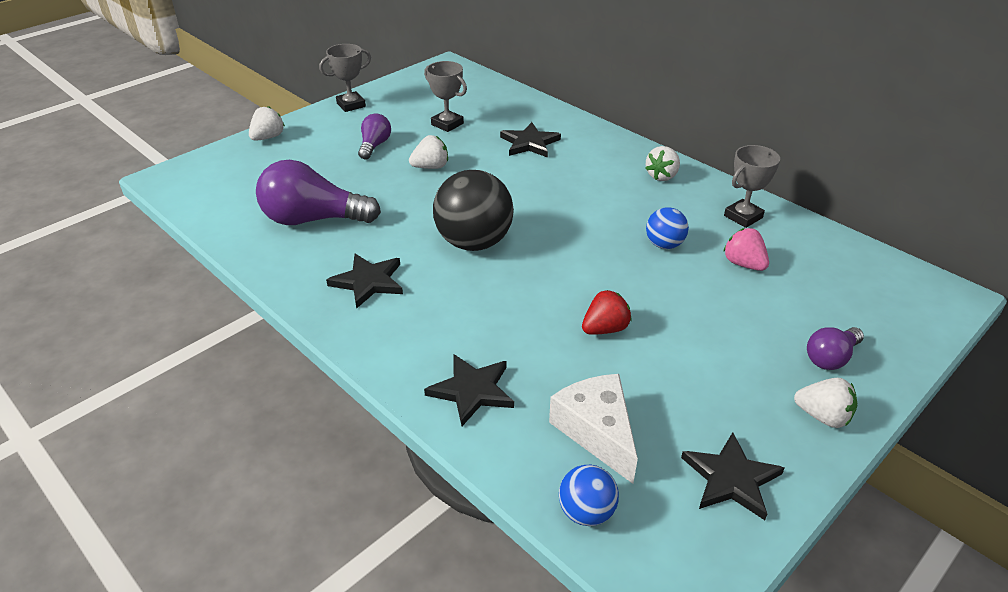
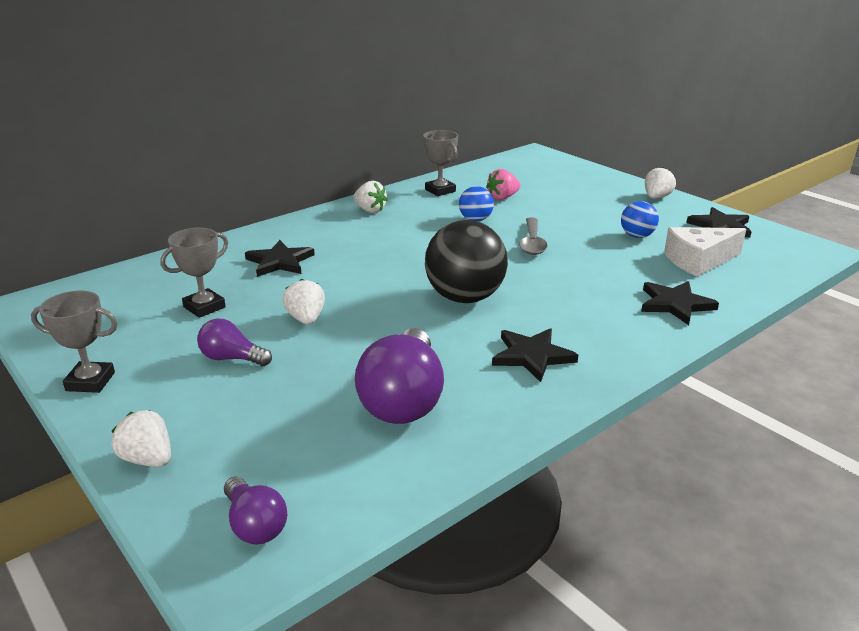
camera: 85 degrees left, 10 degrees down
(351, 105) = (90, 381): grey trophy -> grey trophy turned 60 degrees counterclockwise
(586, 512) = (773, 269): blue ball -> blue ball (637, 236)
(605, 329) = (587, 250): red strawberry -> none
(612, 286) = (532, 242): none -> grey spoon
(830, 358) = (602, 188): purple light bulb -> purple light bulb (255, 525)

